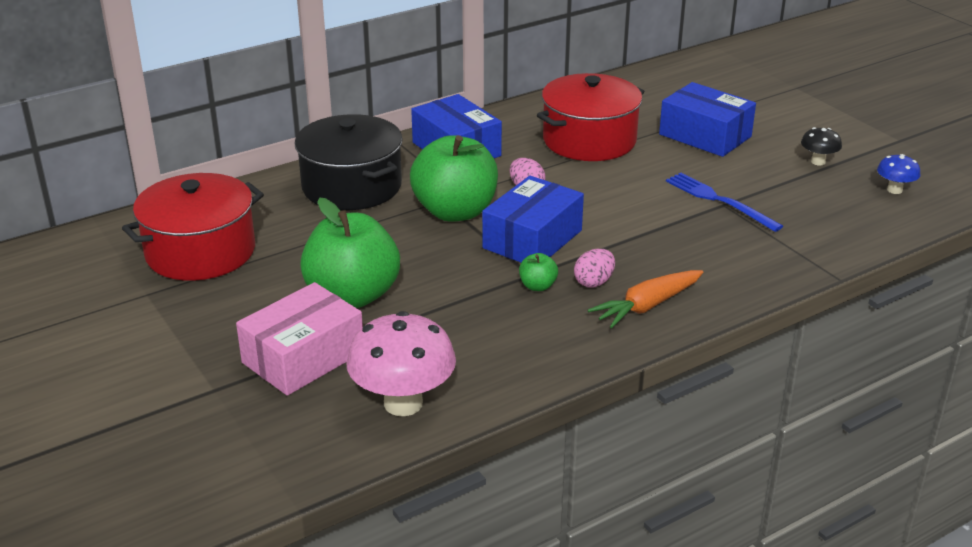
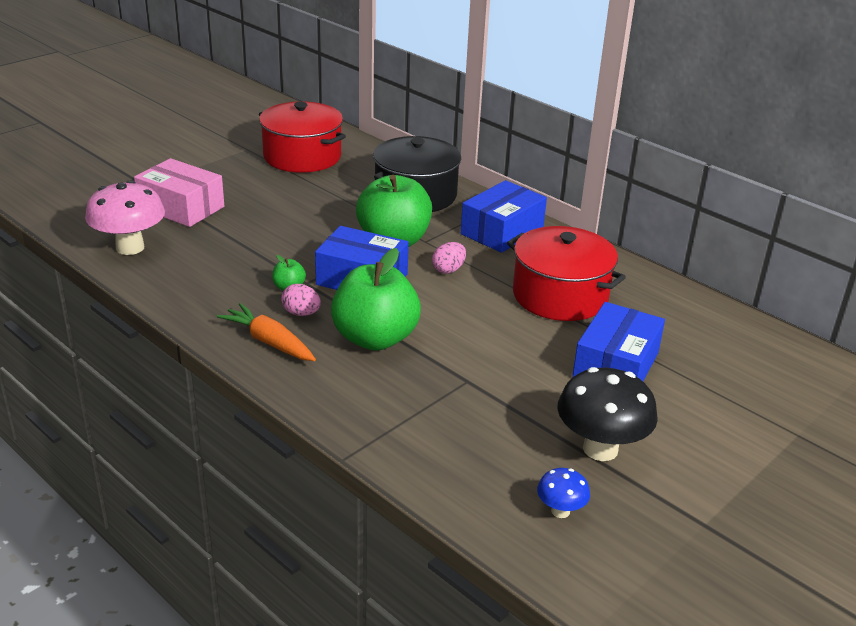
camera: 75 degrees right, 0 degrees up
(352, 295) = (259, 214): green apple -> green apple (375, 338)
(719, 200) = (474, 378): blue fork -> none
(818, 162) = (600, 449): black mushroom -> black mushroom, size x2.00

